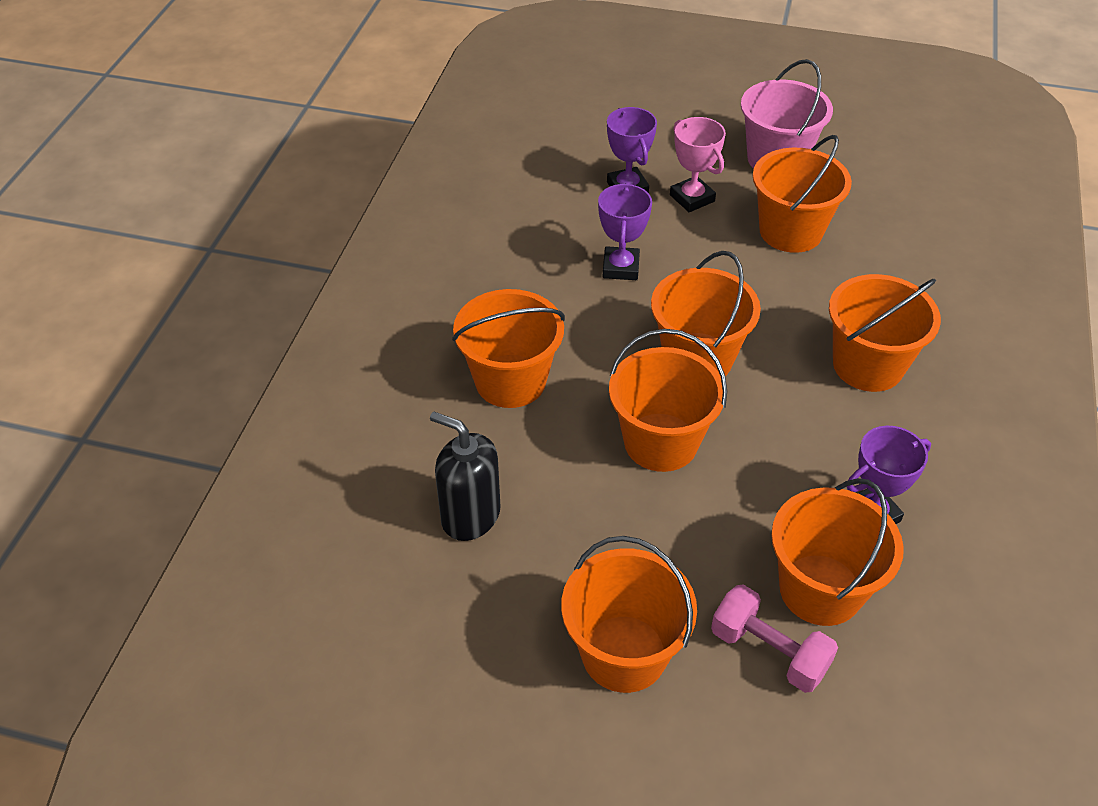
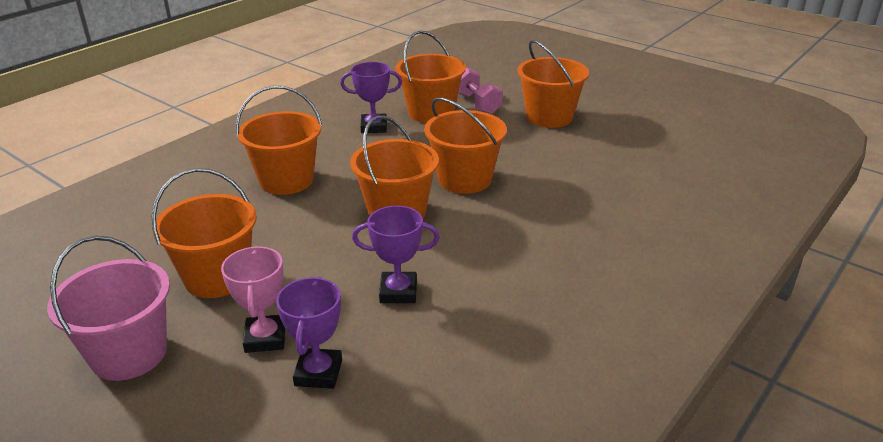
camera: 155 degrees left, 15 degrees down
(470, 515) = (612, 177): black soap dispenser -> none
(510, 381) = (550, 236): orange bucket -> none
(620, 267) = (398, 292): purple trophy -> purple trophy turned 60 degrees clockwise

